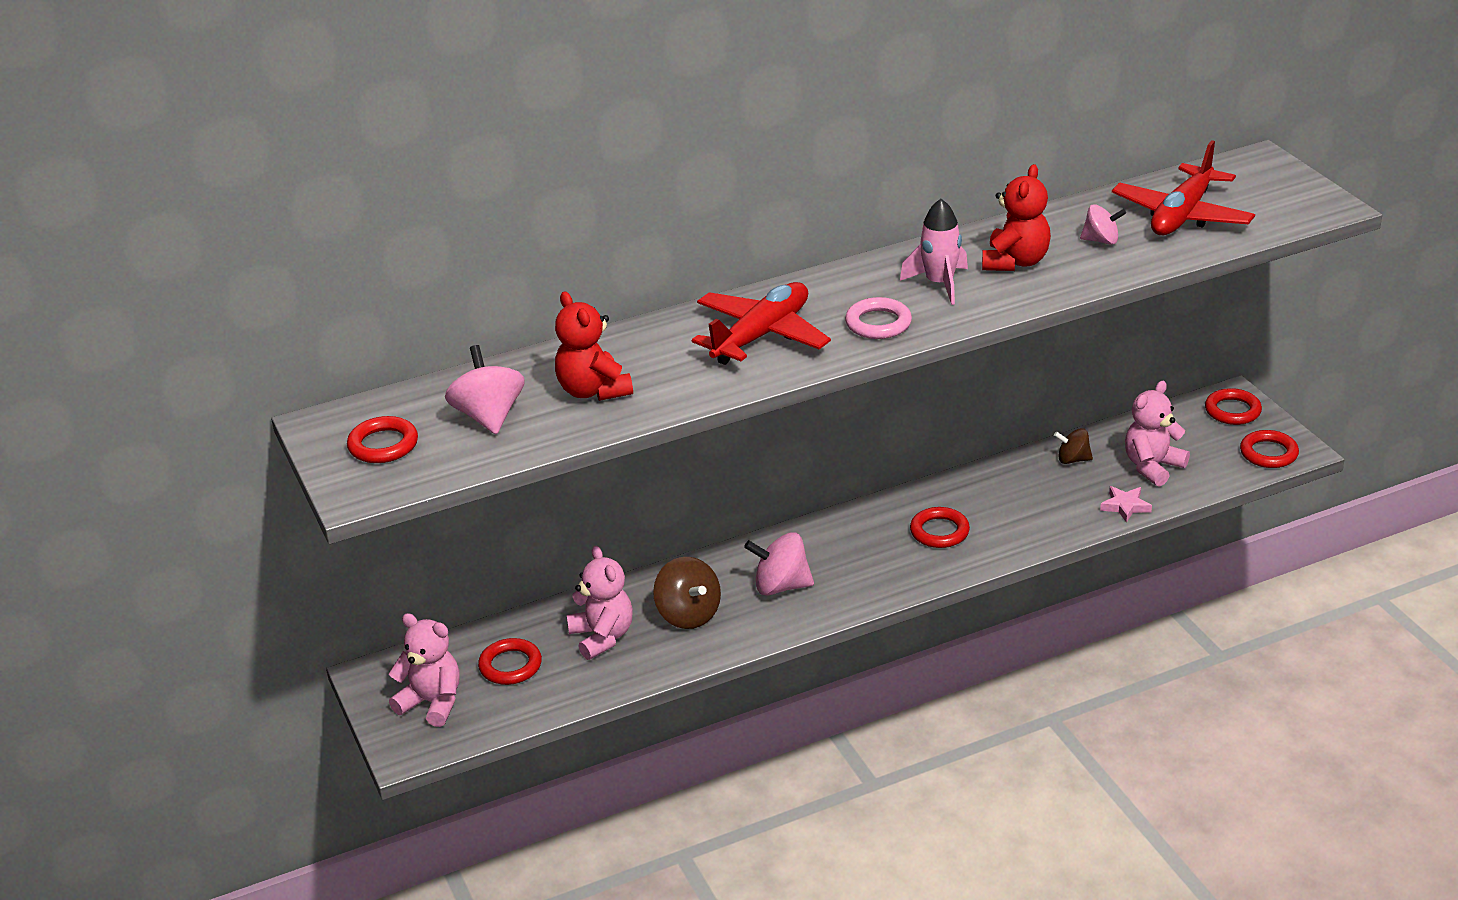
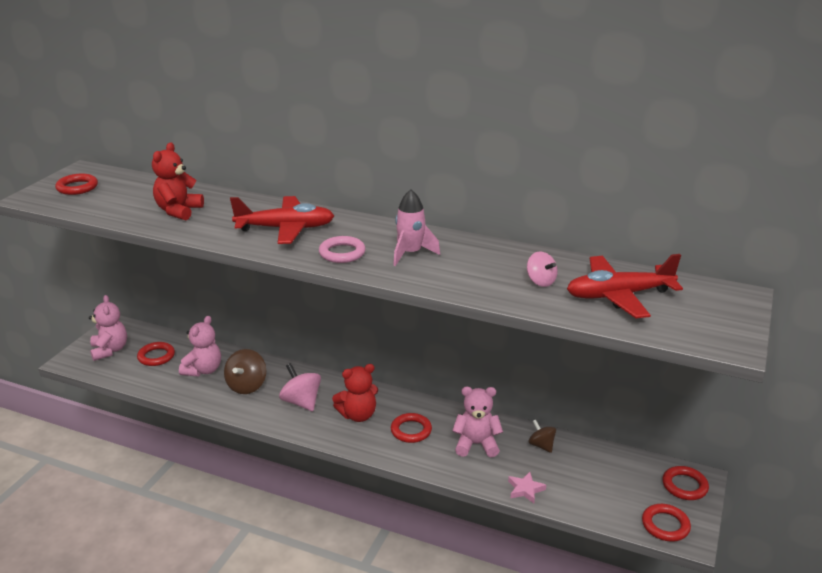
camera: 45 degrees right, 5 degrees down
(489, 416) = (127, 198): pink spinning top -> none
(1015, 262) = (471, 265): red teddy bear -> red teddy bear (358, 415)
(1152, 467) = (579, 481): pink teddy bear -> pink teddy bear (476, 444)

